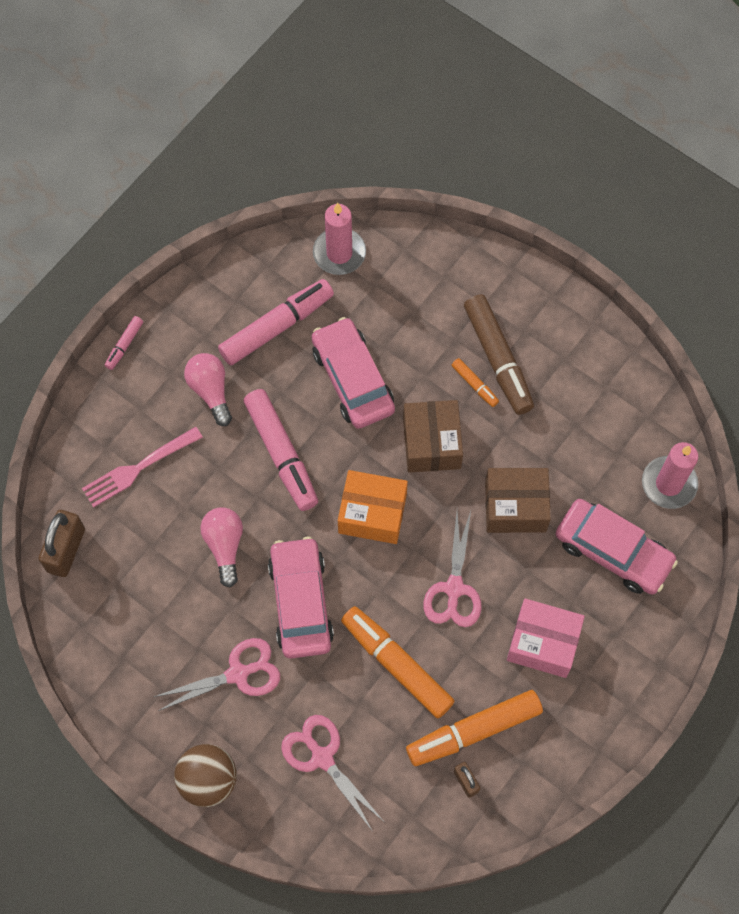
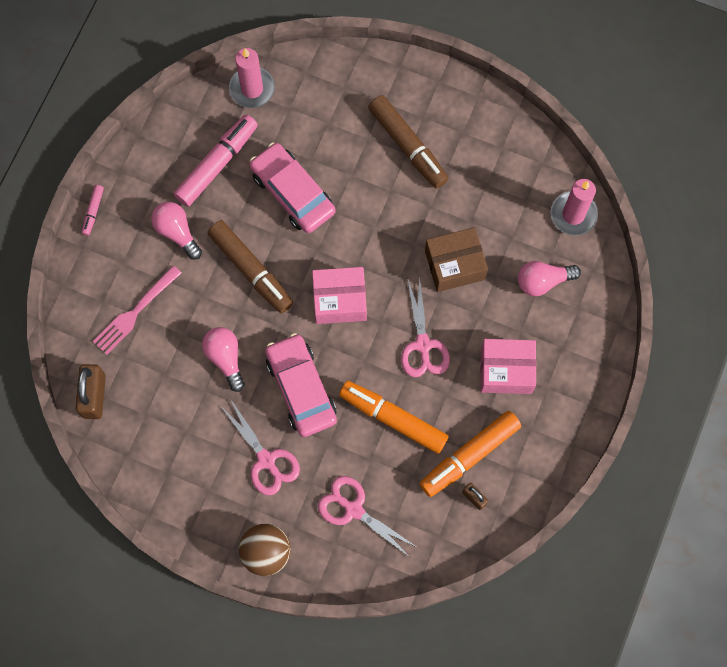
camera: 15 degrees left, 5 degrees up
(238, 674) = (266, 460): pink scissors -> pink scissors turned 90 degrees clockwise
(281, 453) = (251, 270): pink marker -> brown marker
(372, 513) = (339, 300): orange box -> pink box
(432, 443) = (372, 230): brown box -> none
(474, 385) = (394, 172): orange marker -> none
(613, 551) = (543, 281): pink car -> pink light bulb

